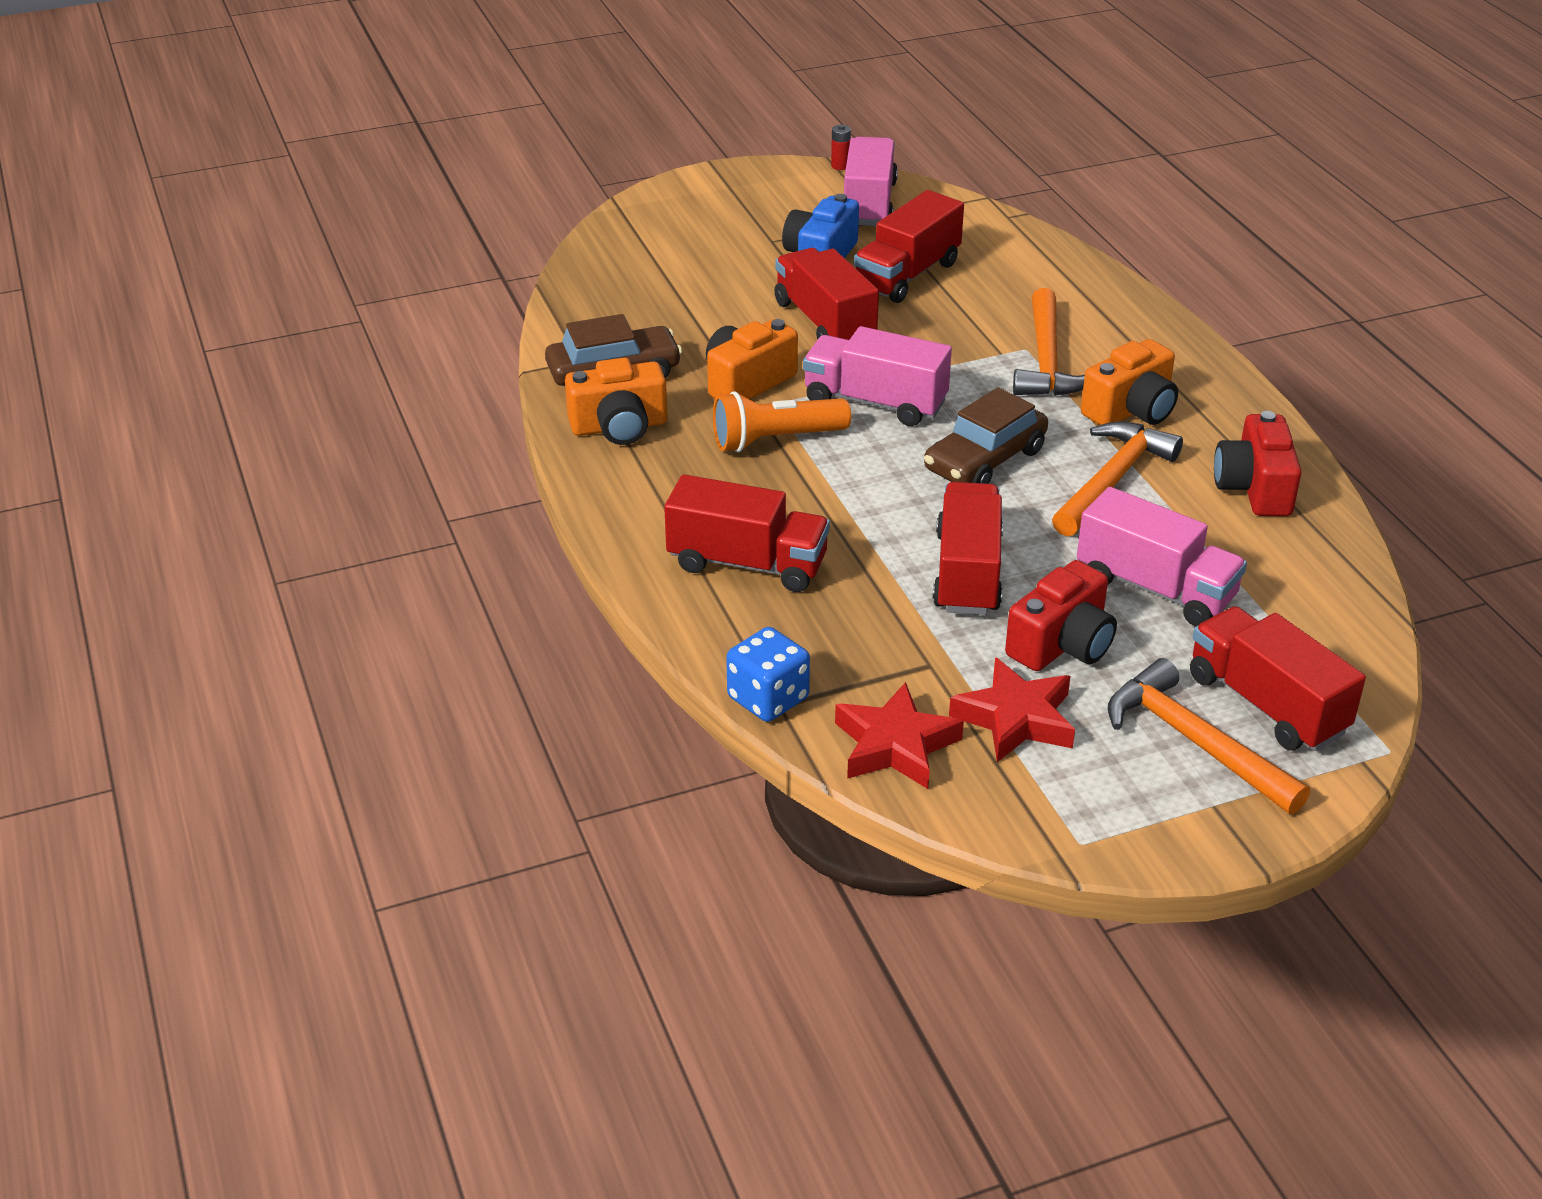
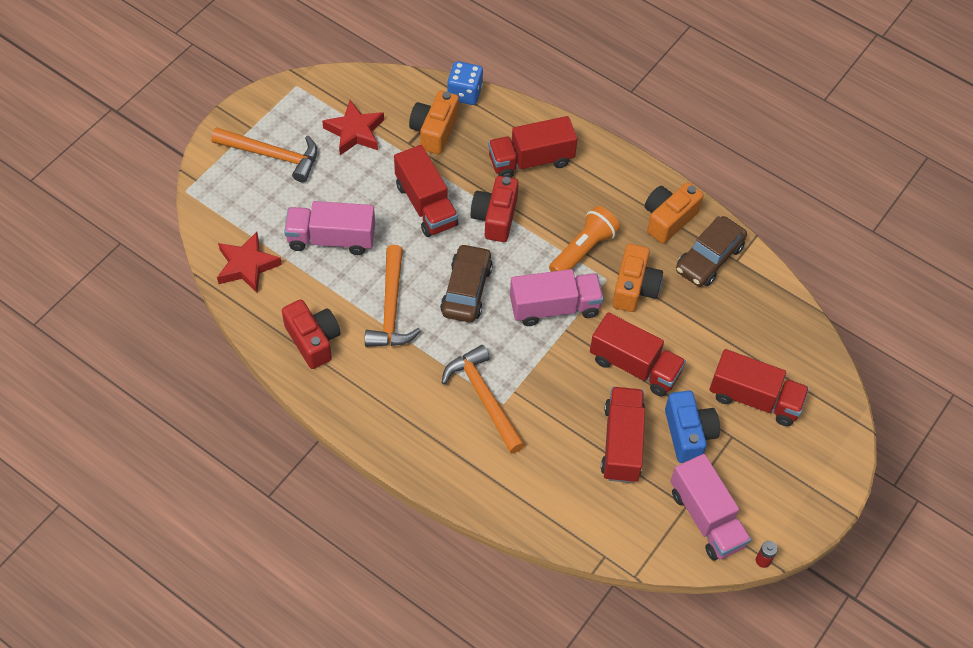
camera: 145 degrees right, 20 degrees up
(895, 745) = (396, 95): red star -> red star (247, 266)
(1062, 644) = (357, 182): red camera -> red camera (495, 217)
(1131, 410) = (411, 375): orange camera -> orange camera (434, 131)
(1266, 704) = (249, 191): red truck -> red truck (754, 398)

